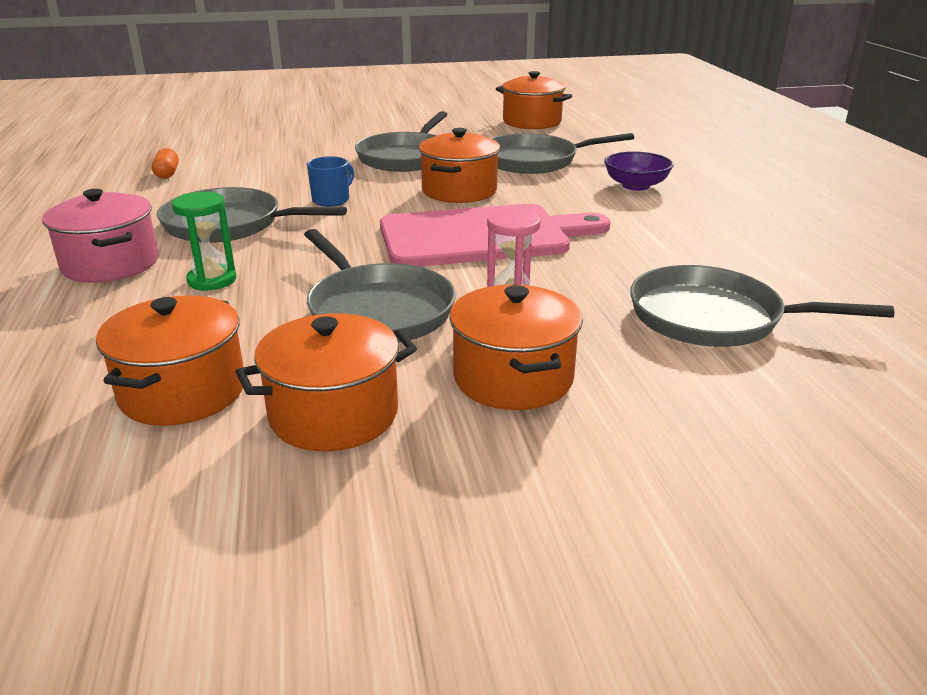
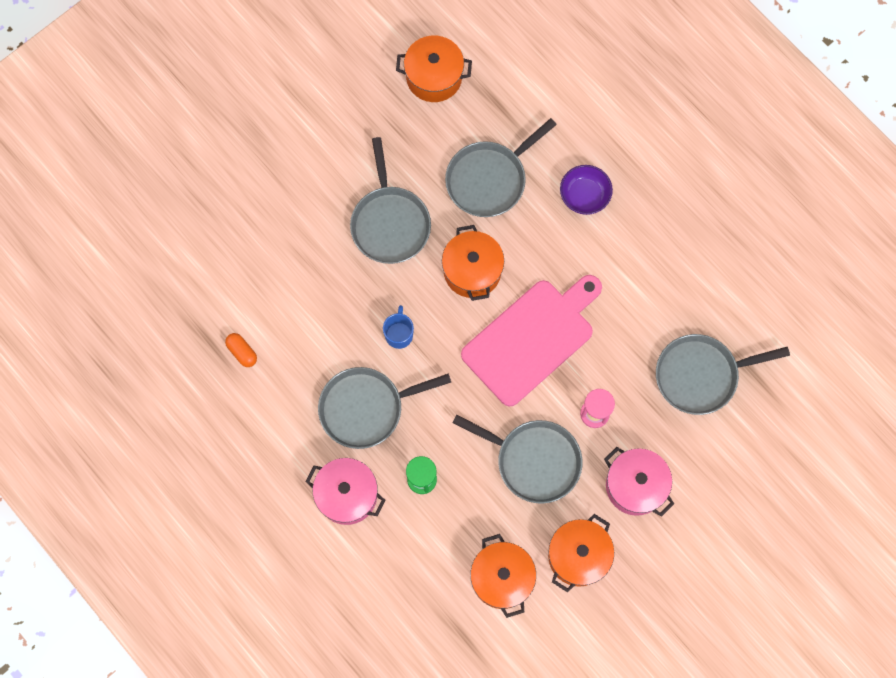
camera: 30 degrees left, 45 degrees up
(513, 378) = (635, 486): orange pot -> pink pot

